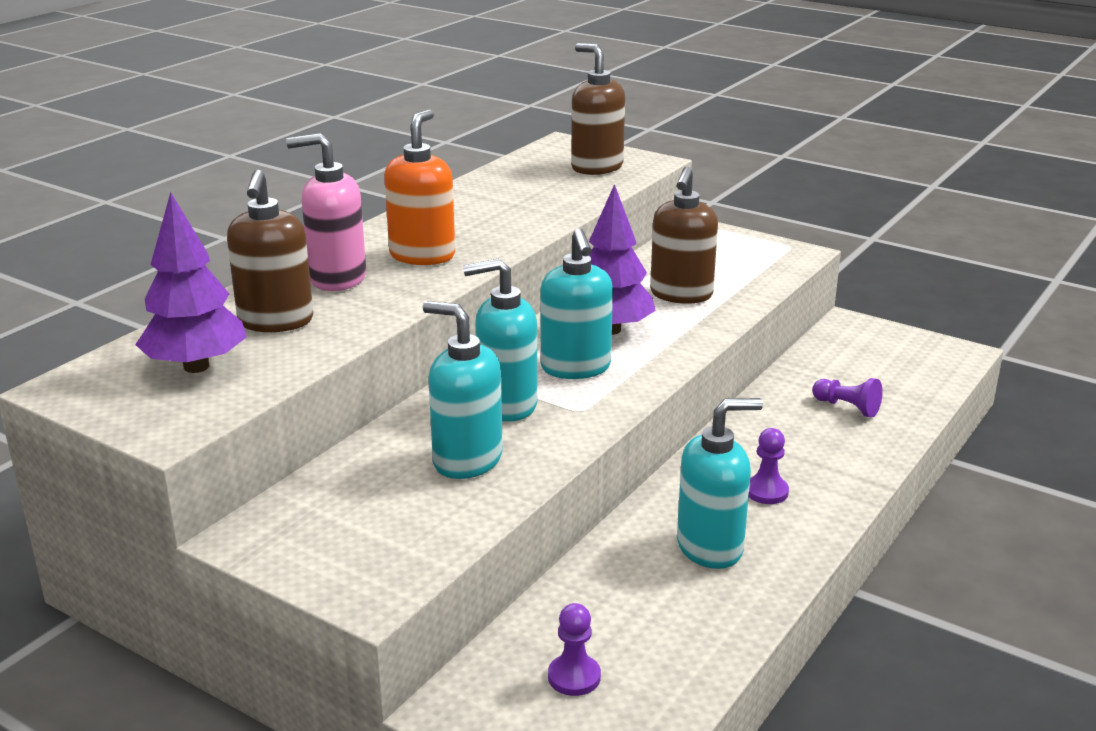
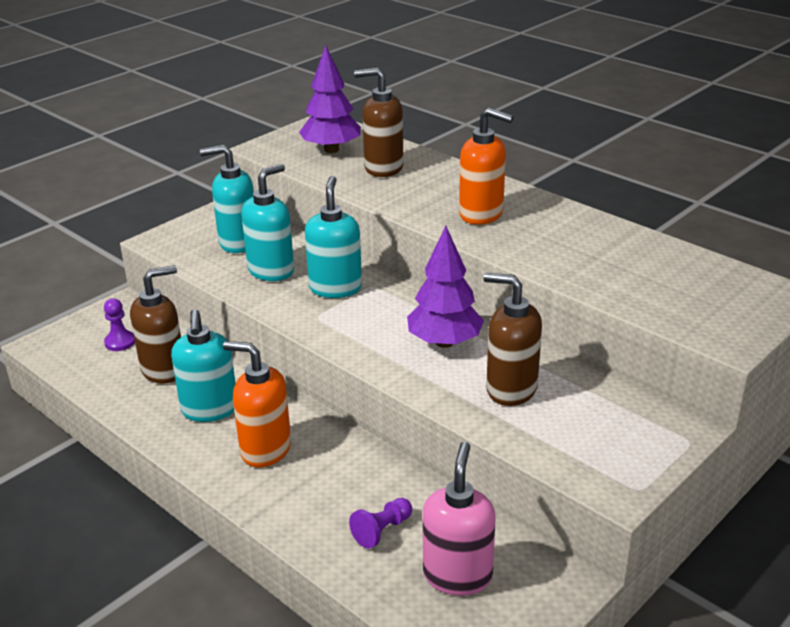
camera: 100 degrees right, 5 degrees up
(337, 279) = (446, 185): pink soap dispenser -> pink soap dispenser (457, 575)
(576, 368) = (381, 320): turquoise soap dispenser -> turquoise soap dispenser (238, 242)
(596, 167) = (703, 306): brown soap dispenser -> brown soap dispenser (164, 370)
(766, 491) = (265, 450): purple pawn -> orange soap dispenser

